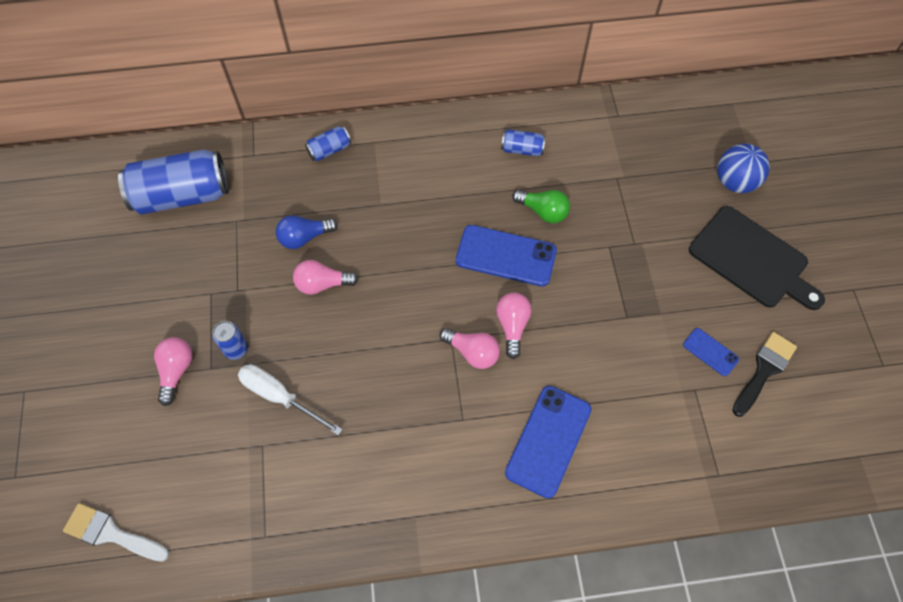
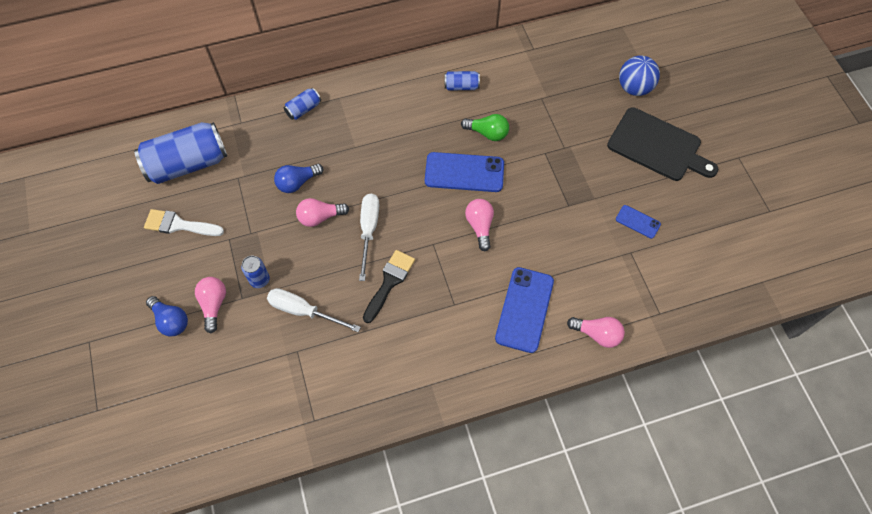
camera: 10 degrees left, 0 degrees up
(111, 533) = (187, 440): white brush -> white brush (179, 225)
(123, 382) = (171, 321): none -> blue light bulb
(377, 309) = (369, 230): none -> white screwdriver
(472, 352) = (452, 252): pink light bulb -> pink light bulb (597, 334)
(764, 370) = (681, 229): black brush -> black brush (389, 282)

